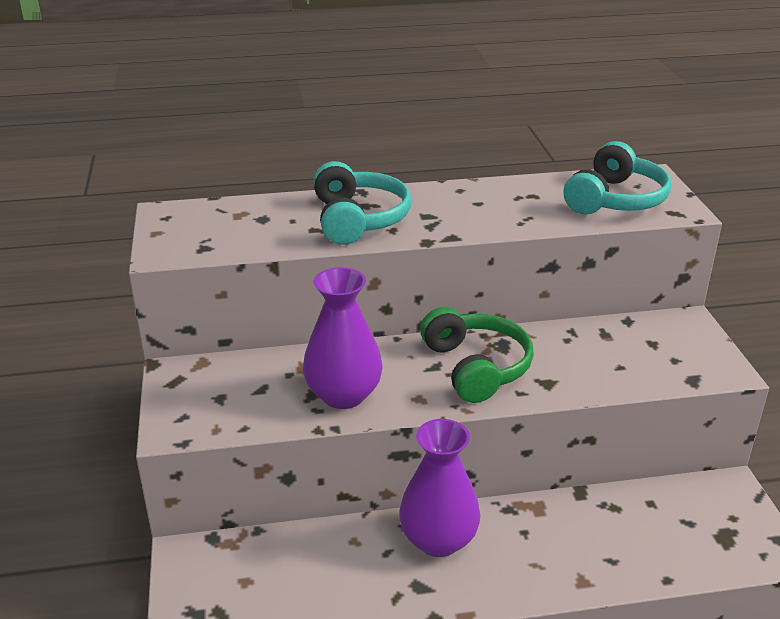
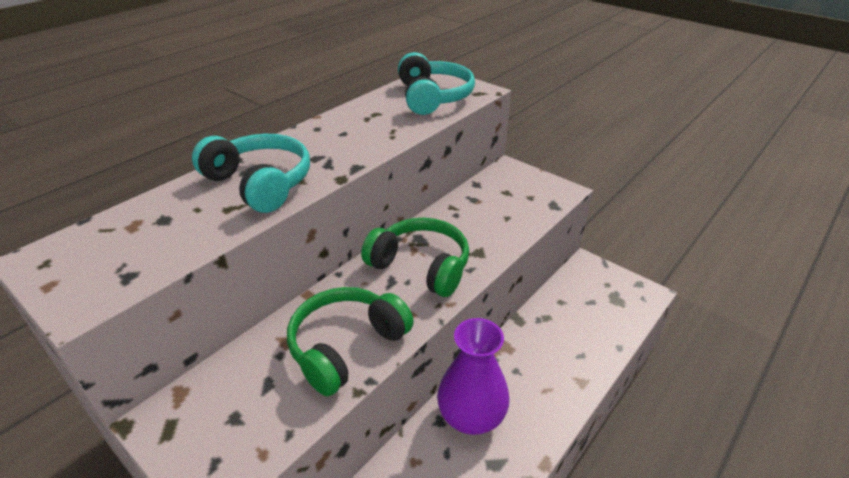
camera: 40 degrees left, 5 degrees up
(343, 395) = (346, 346): purple vase -> green headphones

